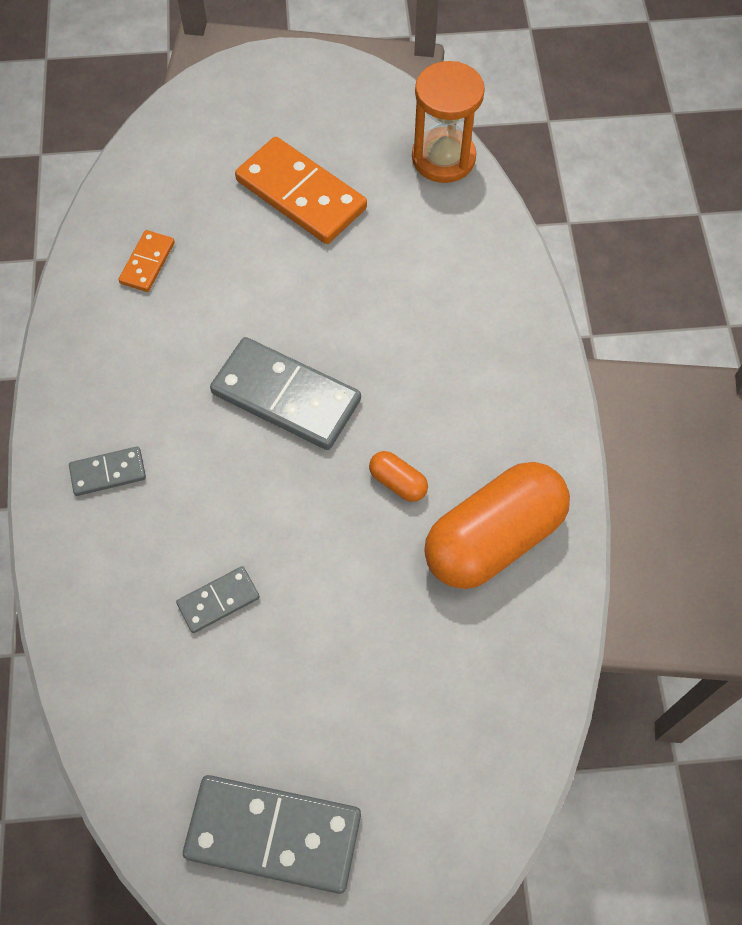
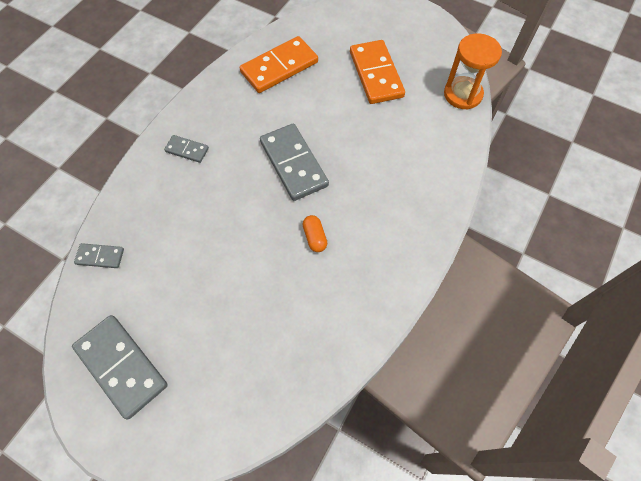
camera: 35 degrees right, 0 degrees up
(147, 263) = (279, 67): orange domino -> orange domino, size x1.98
(218, 600) = (187, 238): grey domino -> grey domino (100, 256)
(493, 538) = (341, 296): orange capsule -> none

